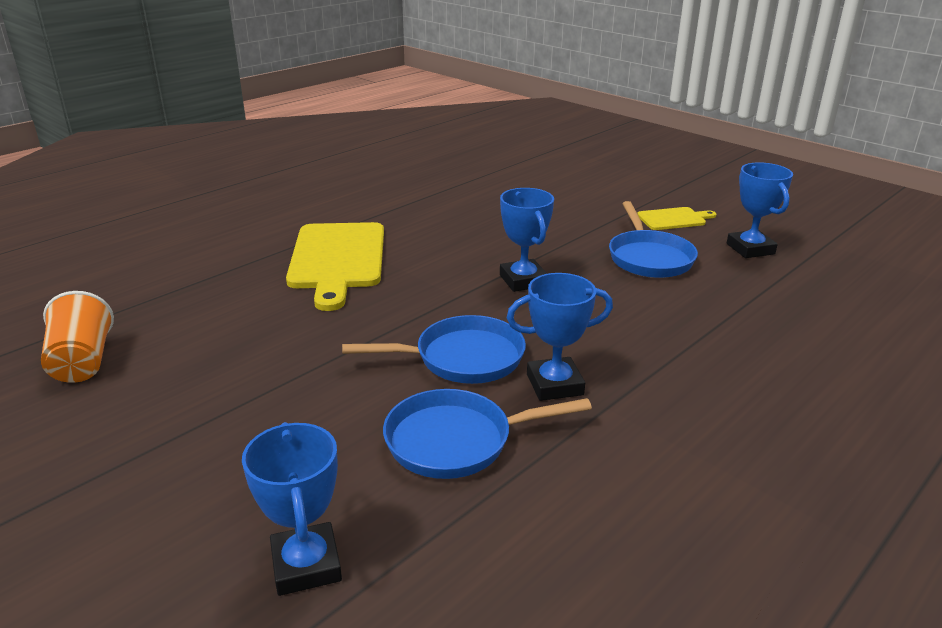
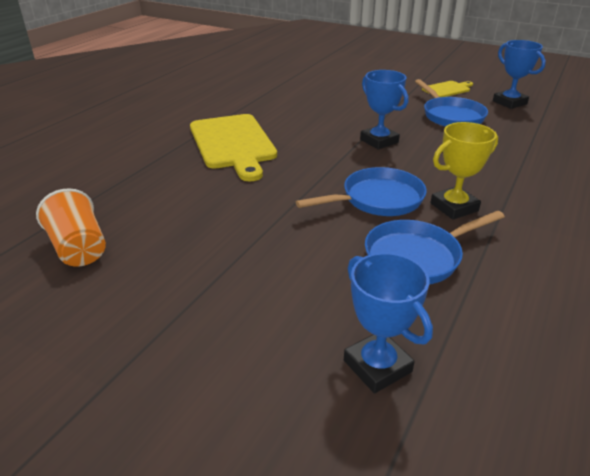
camera: 15 degrees left, 5 degrees up
(554, 385) = (454, 207): blue trophy -> yellow trophy

